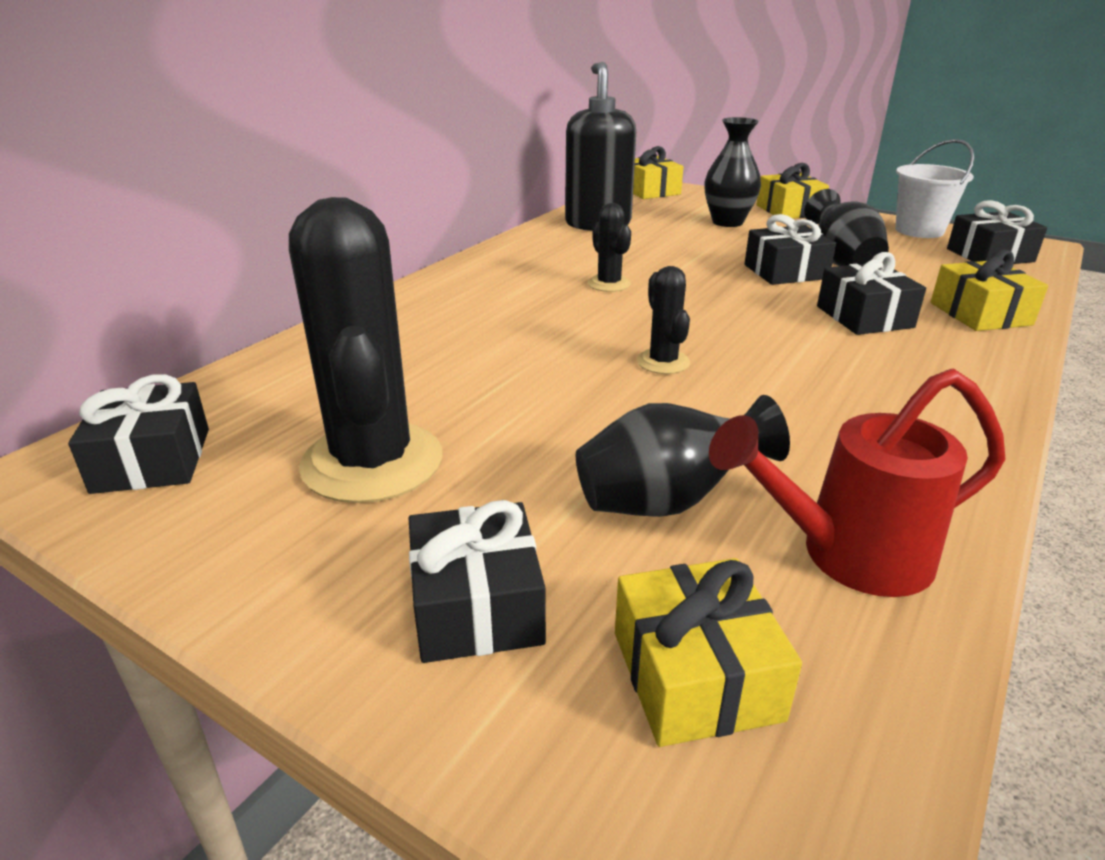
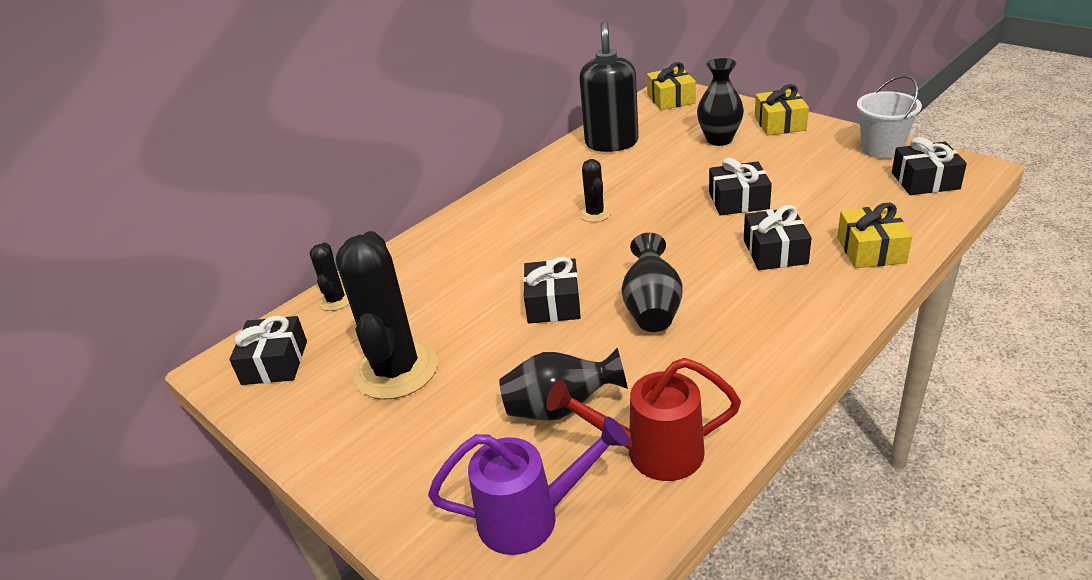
camera: 15 degrees right, 5 degrees up
(476, 606) = (431, 469): black gift -> black gift (553, 303)
(663, 362) = (604, 294): black cactus -> black cactus (336, 300)
(695, 675) = (531, 517): yellow gift -> purple watering can
(841, 262) = (790, 189): black vase -> black vase (652, 308)

